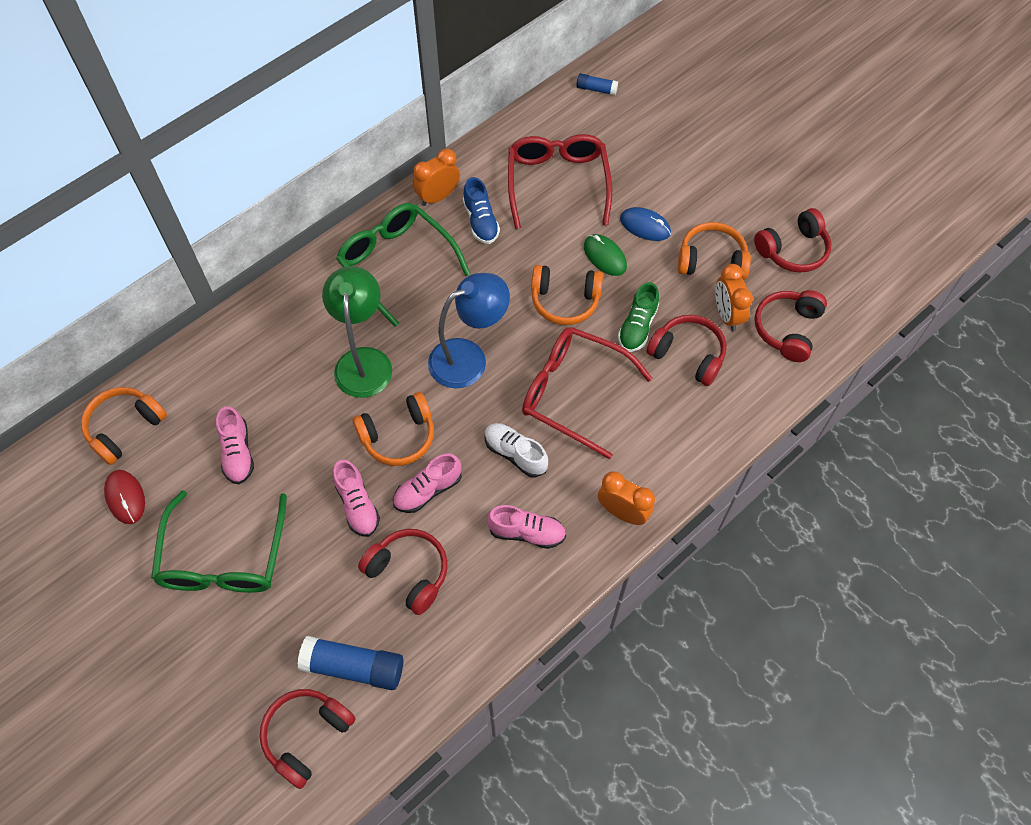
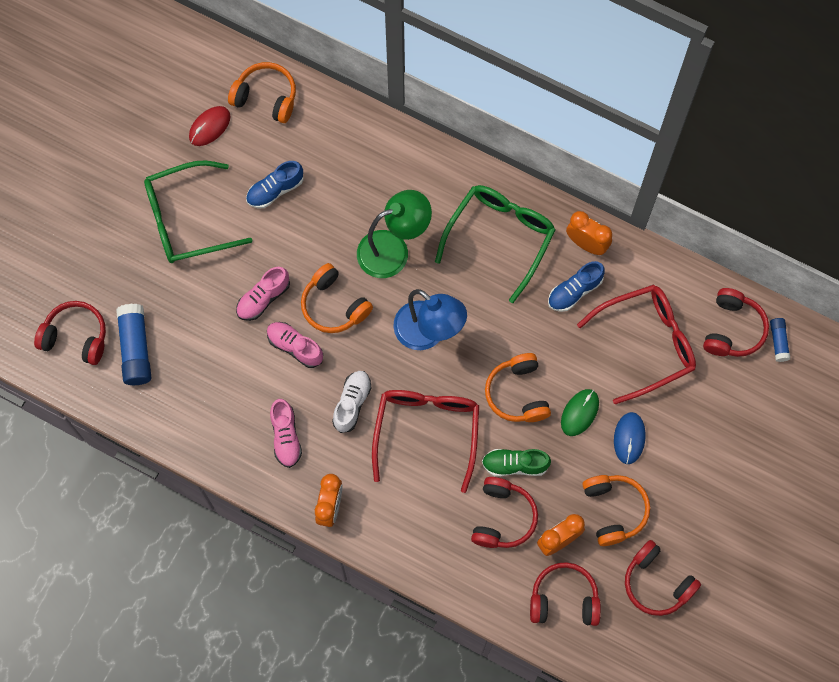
camera: 70 degrees right, 10 degrees up
(238, 453) = (275, 190): pink shoe -> blue shoe
(409, 573) = (221, 359): red headphones -> red headphones (732, 329)

